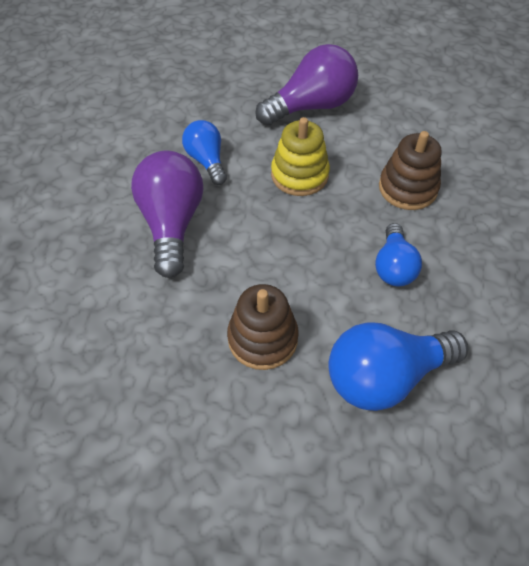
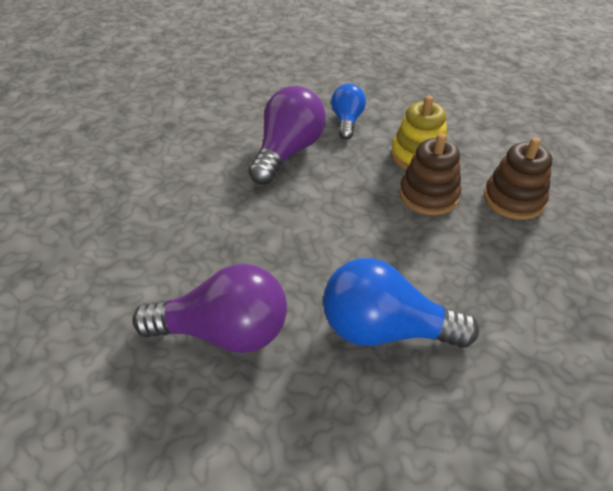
camera: 30 degrees right, 10 degrees down
(262, 338) = (299, 255): brown stacking toy -> brown stacking toy (428, 195)
(311, 106) = (465, 113): purple light bulb -> purple light bulb (224, 332)
(393, 266) = (455, 252): blue light bulb -> none

